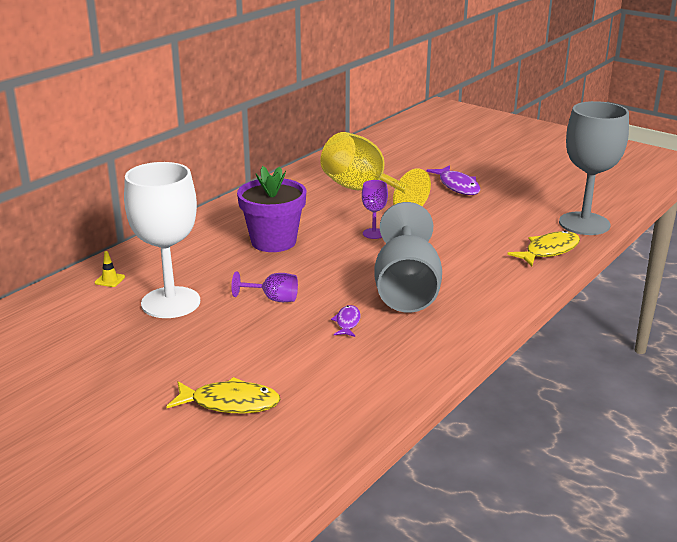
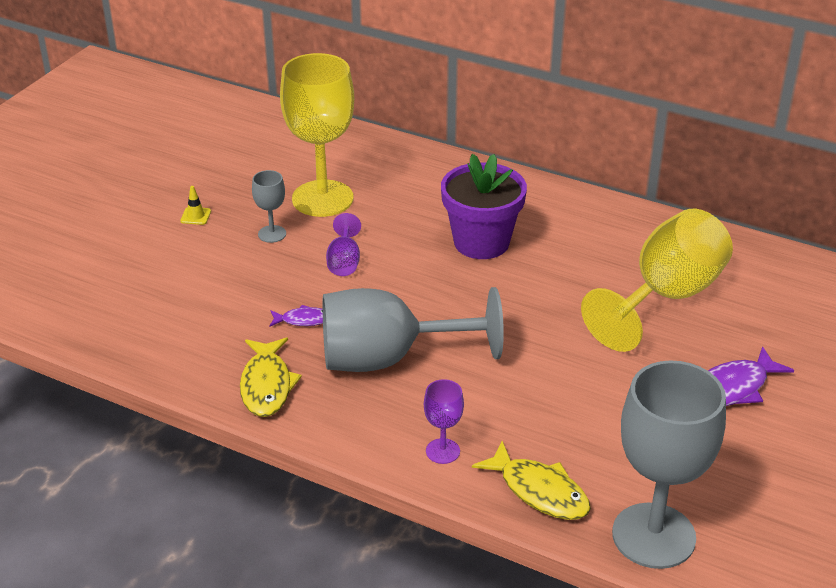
camera: 80 degrees right, 10 degrees up
(110, 280) = (360, 154): yellow traffic cone -> yellow traffic cone (195, 216)
(170, 302) = (322, 198): white goblet -> yellow goblet
(213, 331) = (272, 234): none -> grey goblet
(230, 403) = (148, 265): yellow fish -> yellow fish (267, 385)
(373, 233) = (533, 318): purple goblet -> purple goblet (442, 451)

